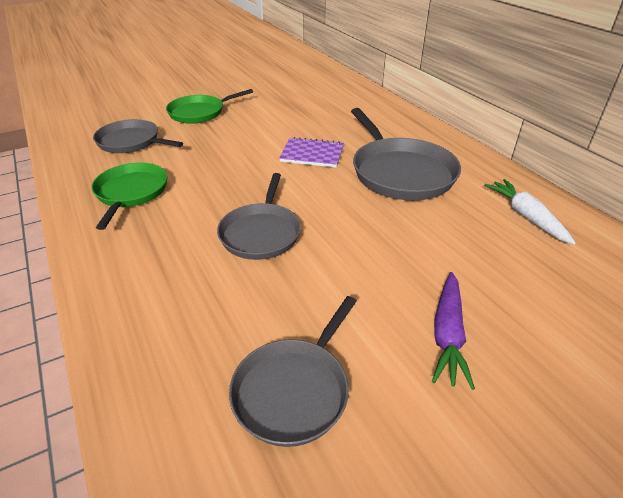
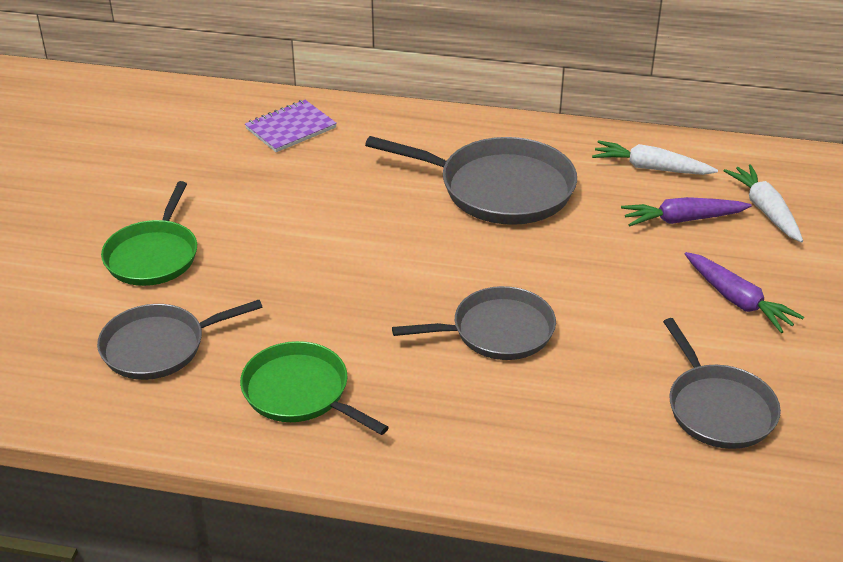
camera: 50 degrees left, 0 degrees up
(261, 233) = (497, 331): grey pan -> grey pan turned 60 degrees counterclockwise
(312, 154) = (389, 223): purple notebook -> purple notebook (291, 128)
(496, 257) = (682, 220): none -> purple carrot
(585, 296) = (765, 210): none -> white carrot

